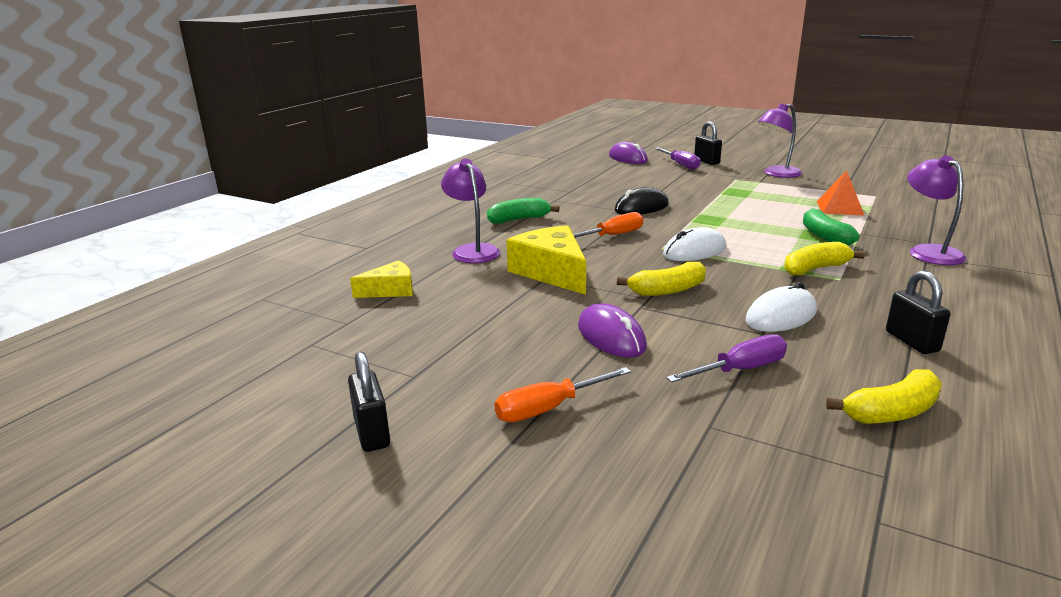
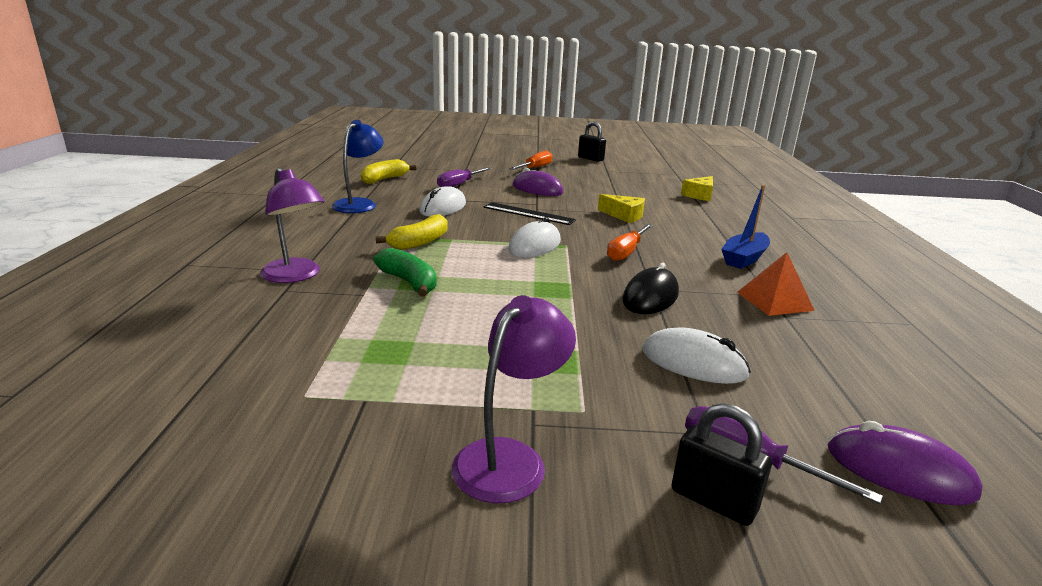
camera: 150 degrees right, 0 degrees up
(472, 250) = (712, 223): purple lamp -> none
(519, 219) = (744, 258): green banana -> blue boat
(552, 272) = (624, 216): yellow cheese -> yellow cheese, size x0.59
(661, 184) = (693, 363): none -> white mouse
(667, 290) = (528, 214): yellow banana -> black ruler
(840, 208) = (381, 342): orange pyramid -> orange pyramid (774, 301)
(912, 341) = (359, 204): black padlock -> blue lamp

